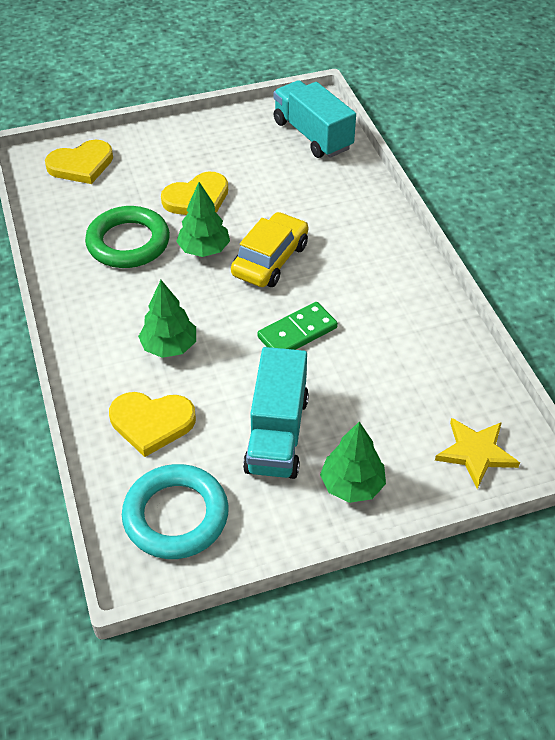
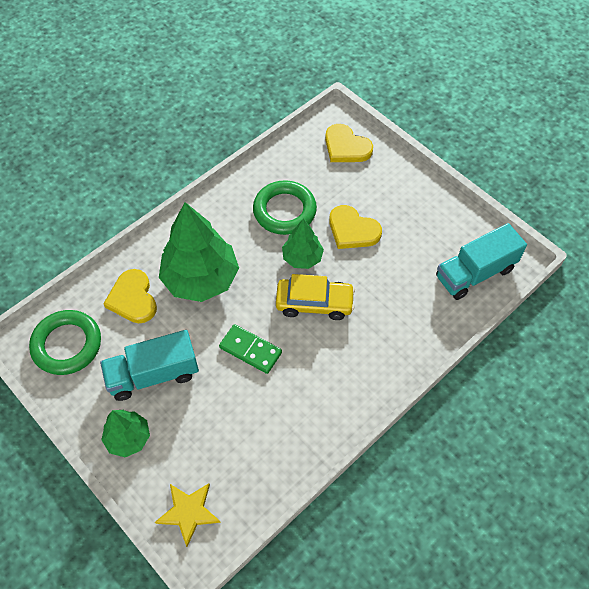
camera: 65 degrees right, 10 degrees up
(169, 346) = (201, 279): green tree -> green tree, size x1.85
(176, 516) = (67, 345): turquoise ring -> green ring
(312, 135) = (475, 273): turquoise truck -> turquoise truck turned 150 degrees counterclockwise

